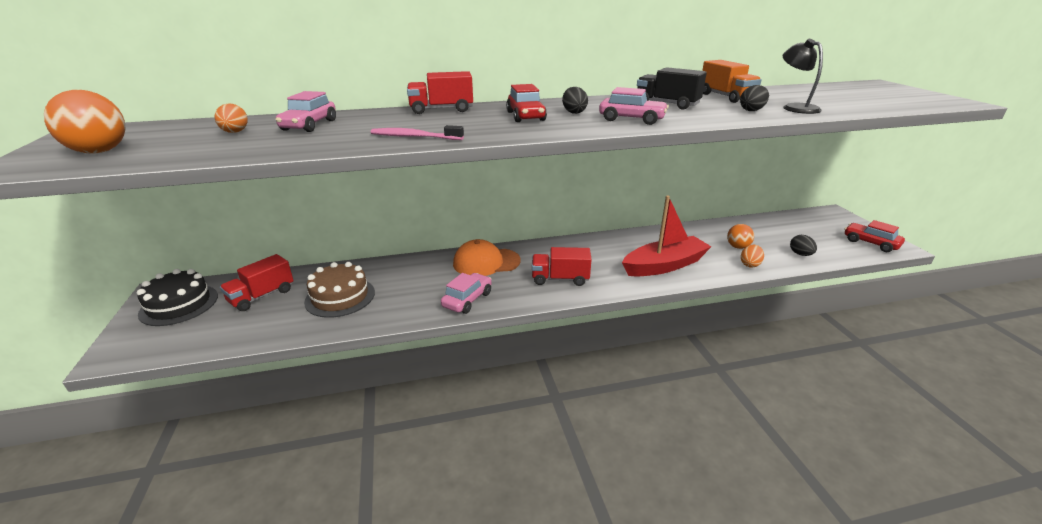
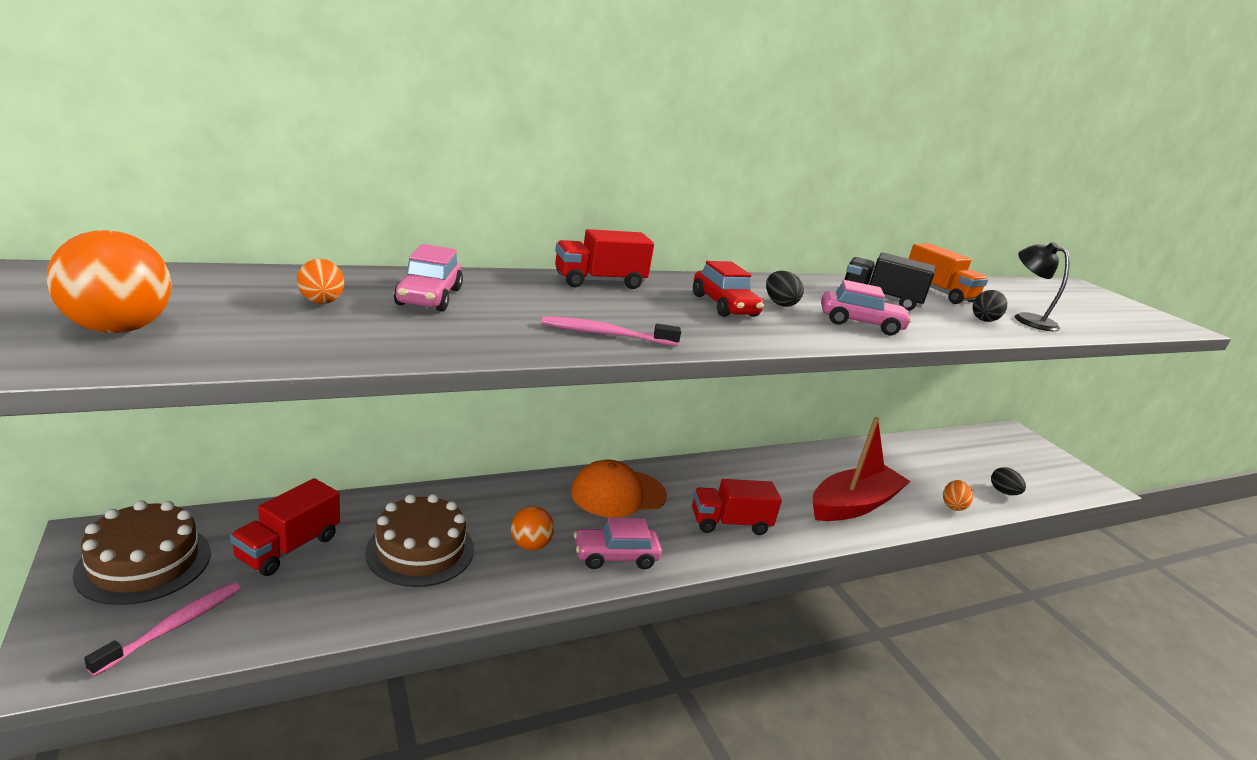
camera: 15 degrees left, 5 degrees down
(179, 304) = (144, 563): black cake -> brown cake
(181, 337) = (173, 627): none -> pink toothbrush
(467, 300) = (615, 556): pink car -> pink car turned 120 degrees counterclockwise
(737, 247) = (929, 479): orange ball -> orange ball (530, 545)
(870, 243) = (1071, 478): red car -> none

